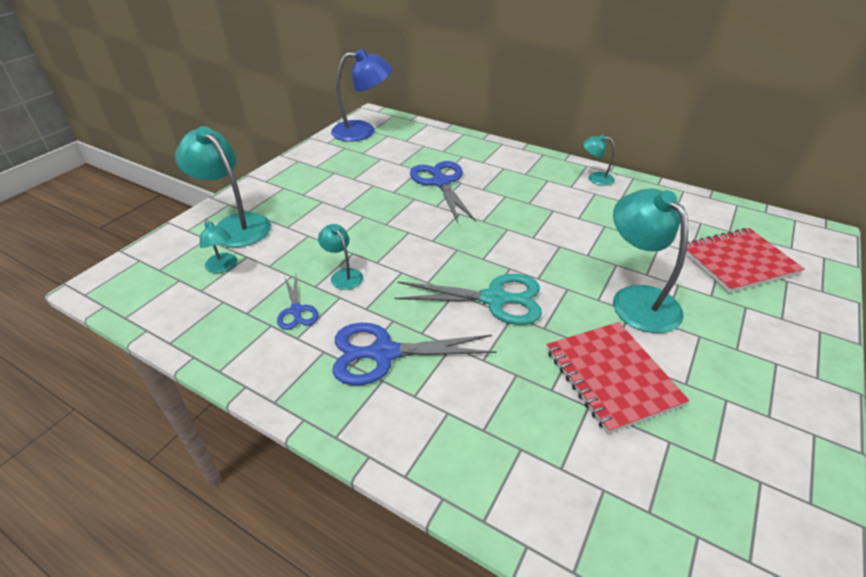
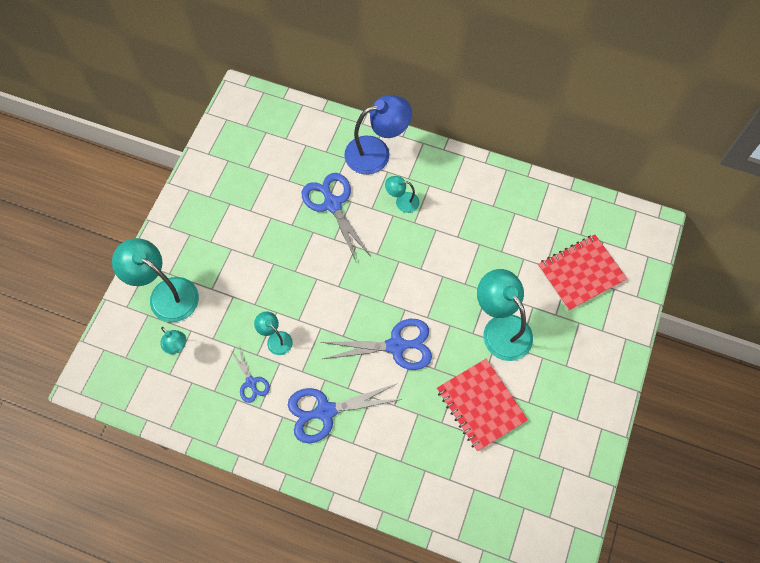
camera: 10 degrees left, 25 degrees up
(363, 131) = (239, 128): blue lamp -> blue lamp (376, 152)
(494, 299) = (396, 346): turquoise scissors -> blue scissors
(595, 178) = (472, 175): turquoise lamp -> turquoise lamp (402, 202)

